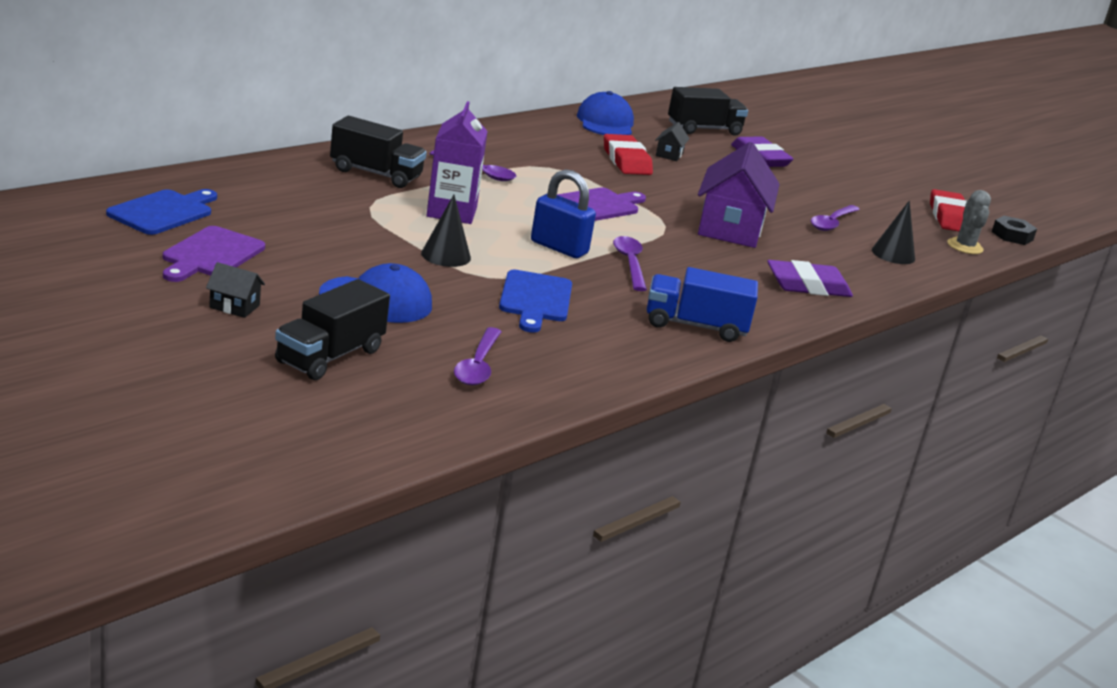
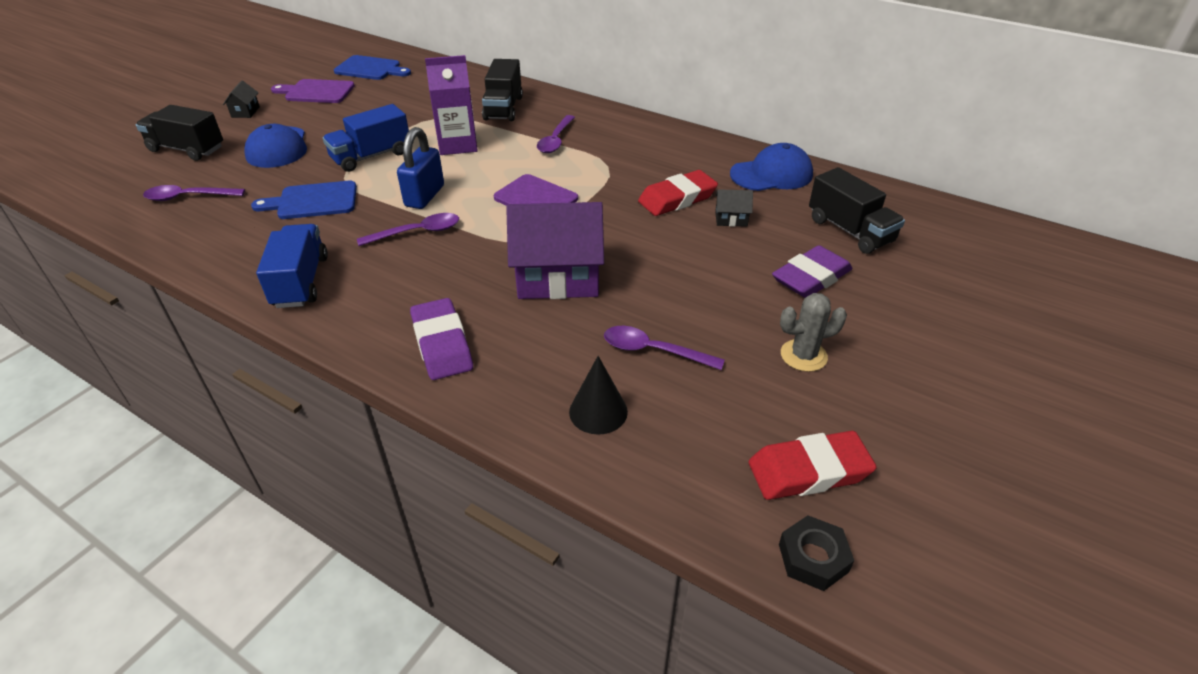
camera: 80 degrees right, 15 degrees up
(446, 255) = (371, 156): black cone -> blue truck
(965, 246) = (700, 491): grey cactus -> grey cactus (803, 355)

